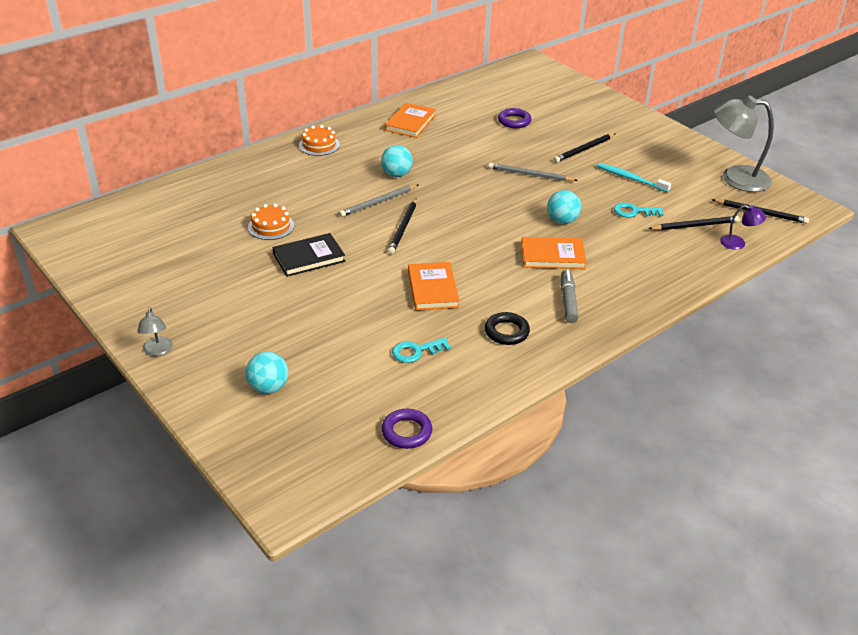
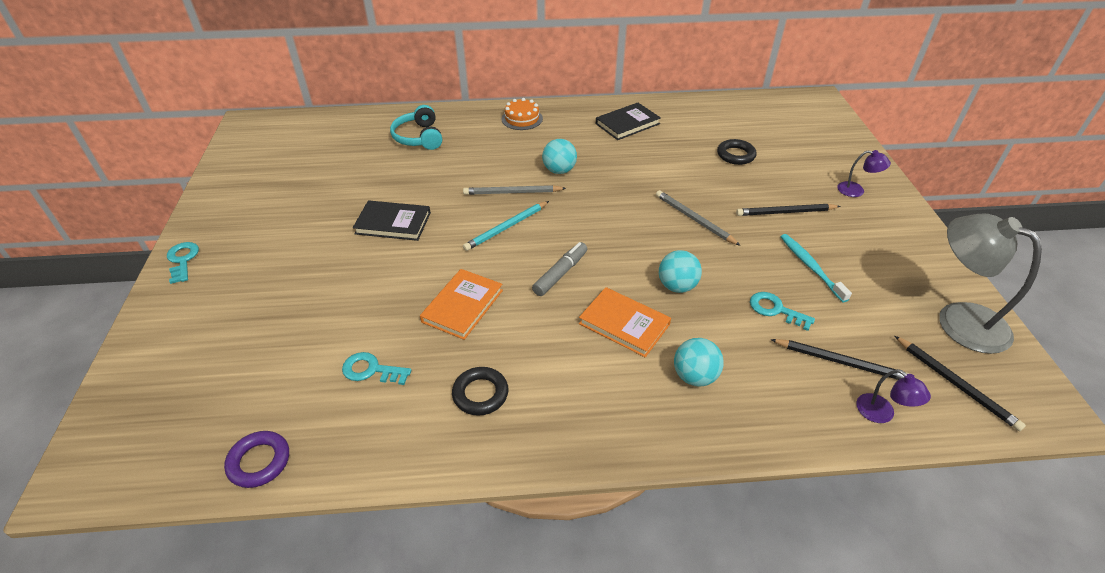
camera: 35 degrees right, 5 degrees up
(157, 351) = (183, 260): grey lamp -> turquoise key
(245, 188) = (418, 137): none -> turquoise headphones
(268, 387) = (212, 341): turquoise ball -> turquoise ball (694, 376)
(271, 226) = (397, 180): orange cake -> none
(403, 228) = (506, 228): black pencil -> turquoise pencil
(410, 123) = (627, 124): orange book -> black book
(514, 121) = (735, 155): purple ring -> black ring
(568, 301) = (585, 389): grey marker -> grey marker (560, 273)
(615, 120) = (856, 190): none -> purple lamp

